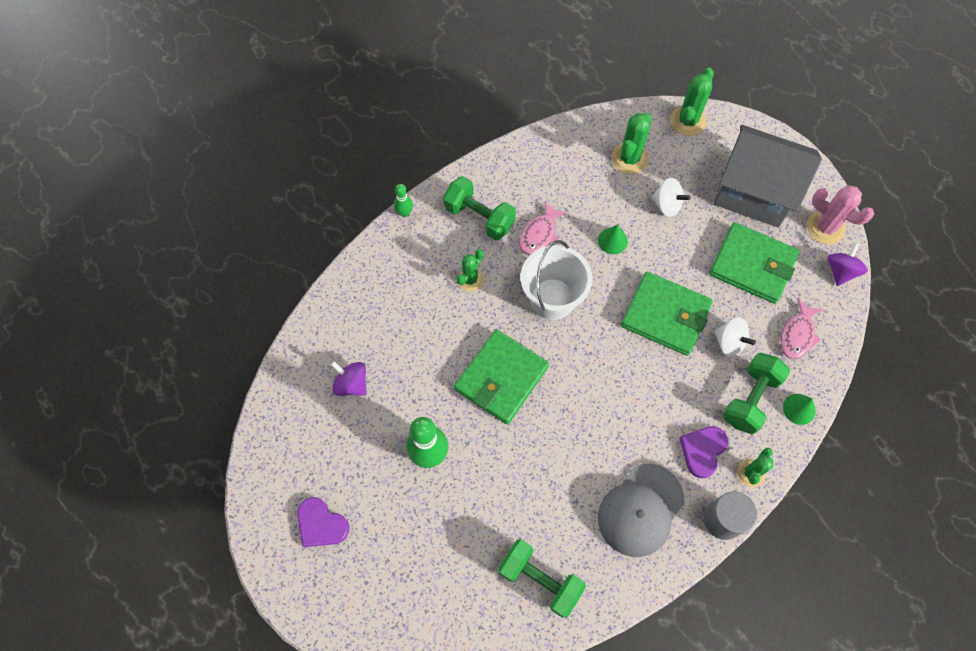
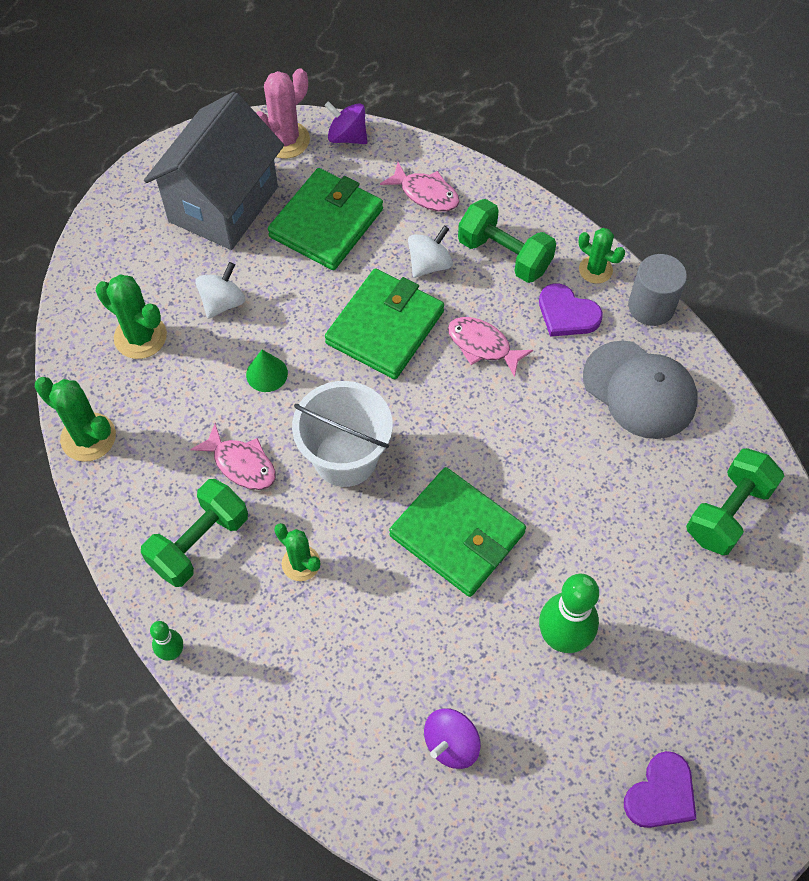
camera: 85 degrees left, 5 degrees down
(661, 387) = (482, 345): none -> pink fish
(688, 121) = (95, 259): green cactus -> green cactus (88, 437)
(799, 409) = (519, 209): green cone -> none

